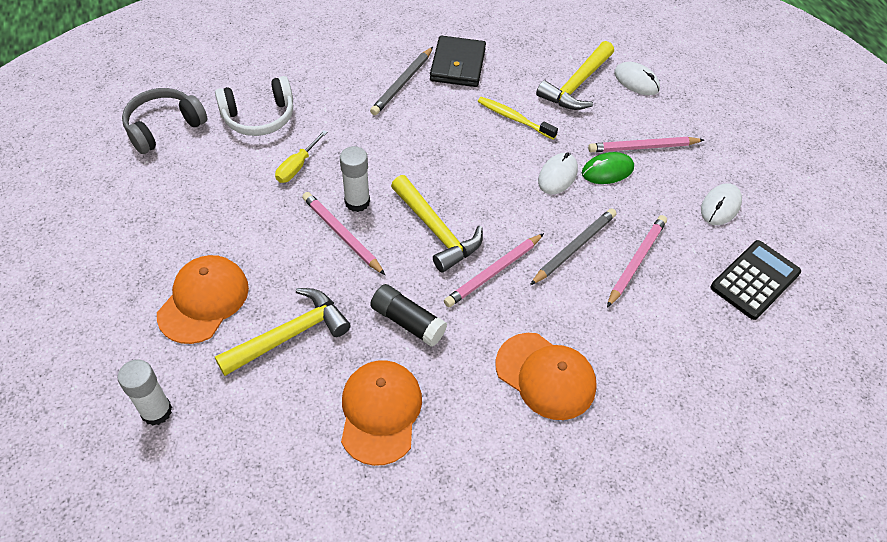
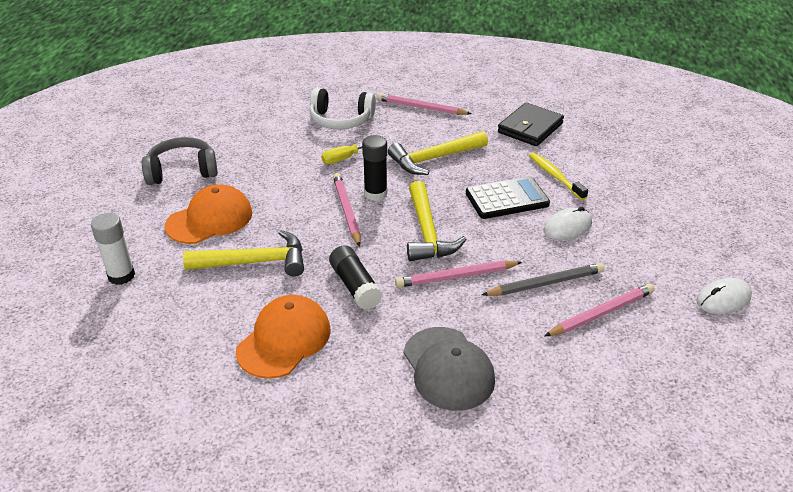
camera: 30 degrees right, 15 degrees down
(164, 127) = (267, 108): grey headphones -> grey headphones (182, 171)
(357, 202) = (375, 193): white glue stick -> black glue stick
(402, 83) = (472, 128): grey pencil -> none
(545, 376) = (448, 368): orange cap -> grey cap
(576, 85) = (633, 168): yellow hammer -> yellow hammer (434, 159)
(607, 170) = (620, 237): green mouse -> none
(636, 81) = (696, 181): white mouse -> none
(643, 147) = (669, 230): pink pencil -> pink pencil (421, 107)
(755, 280) = (722, 370): black calculator -> black calculator (507, 199)

